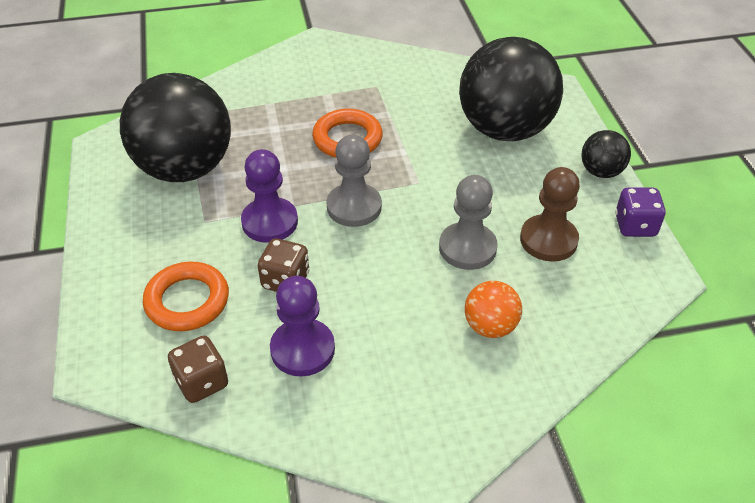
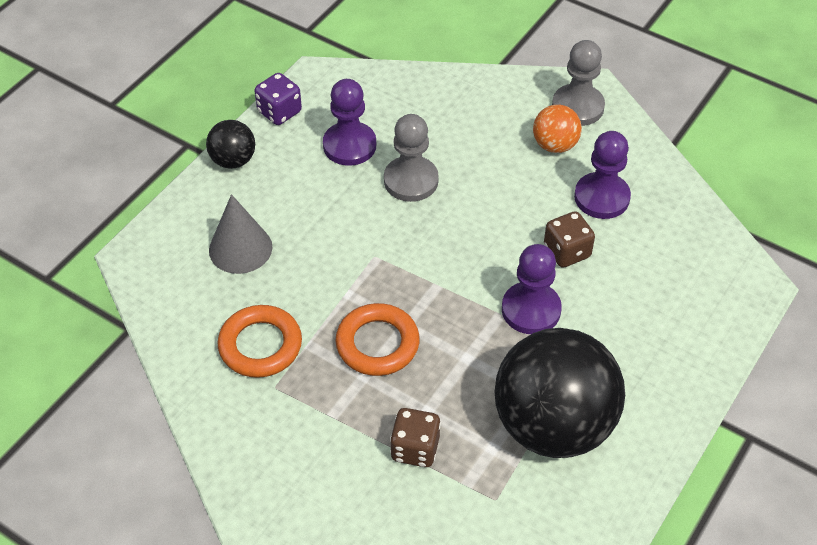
camera: 135 degrees left, 5 degrees up
(187, 301) = (653, 289): orange ring -> orange ring (260, 345)
(202, 382) = (688, 224): brown dice -> brown dice (415, 449)
(354, 207) = (451, 273): grey pawn -> grey pawn (578, 107)
(490, 326) = (466, 127): orange ball -> orange ball (555, 145)
(505, 129) = (240, 248): black ball -> grey cone
(548, 240) = (349, 145): brown pawn -> purple pawn

